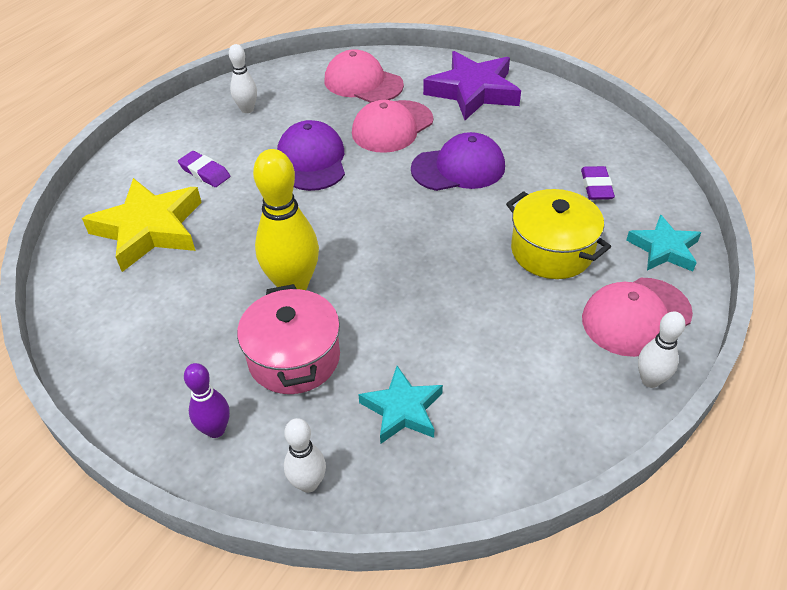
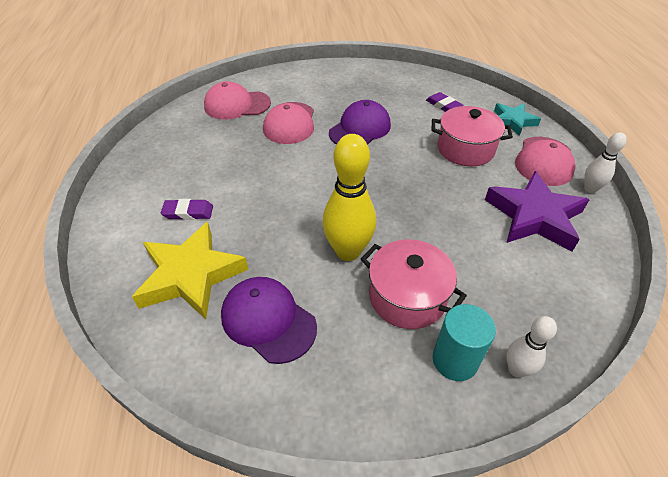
camera: 40 degrees left, 0 degrees up
(215, 430) = (418, 381): purple bowling pin -> none
(247, 109) = (170, 155): white bowling pin -> none
(266, 436) = (455, 360): none -> turquoise cylinder
(312, 160) = (261, 167): purple cap -> purple cap (268, 320)
(402, 409) = (506, 284): turquoise star -> none
(473, 91) = (314, 83): purple star -> purple star (534, 216)
(552, 251) = (465, 149): yellow pot -> pink pot

